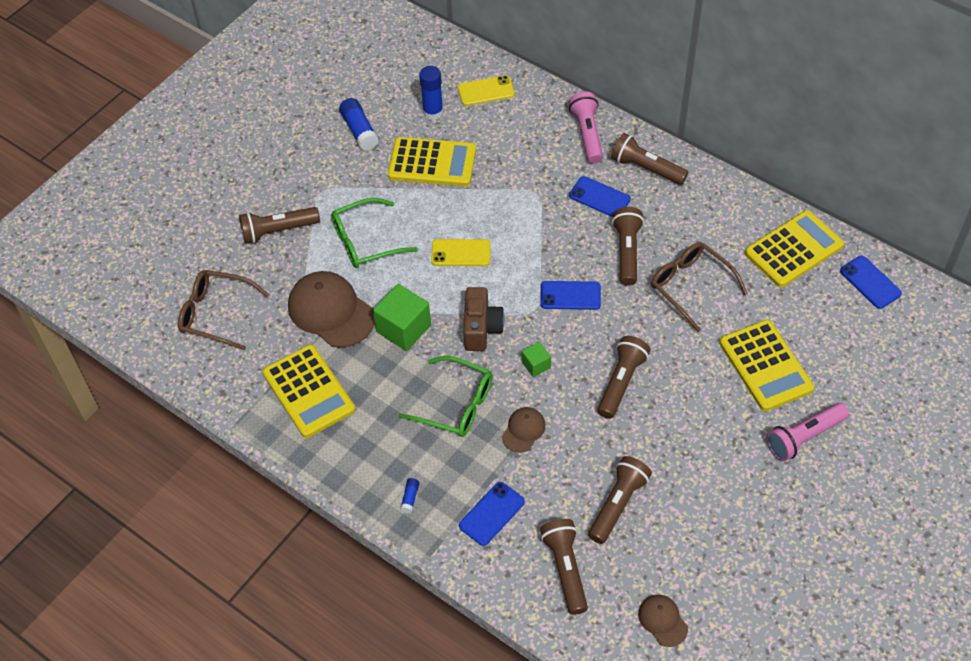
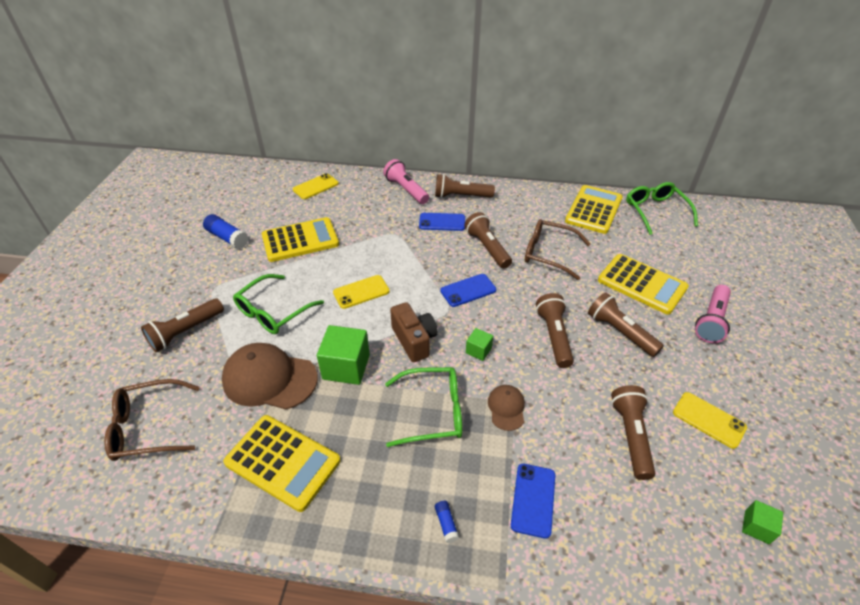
camera: 30 degrees left, 10 degrees down
(433, 112) = (282, 209): blue glue stick -> none
(565, 569) = (638, 521): brown flashlight -> brown flashlight (620, 332)
(662, 620) = (756, 527): brown cap -> green cube
(704, 525) = (708, 420): none -> yellow phone
(870, 282) = (656, 212): blue phone -> green glasses

